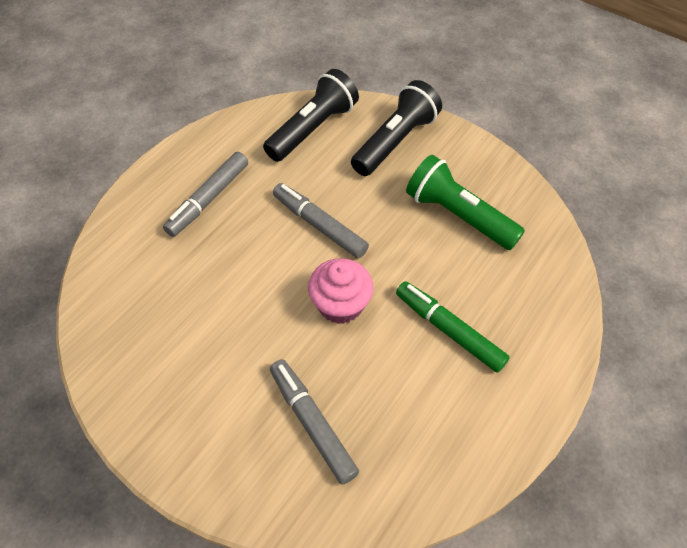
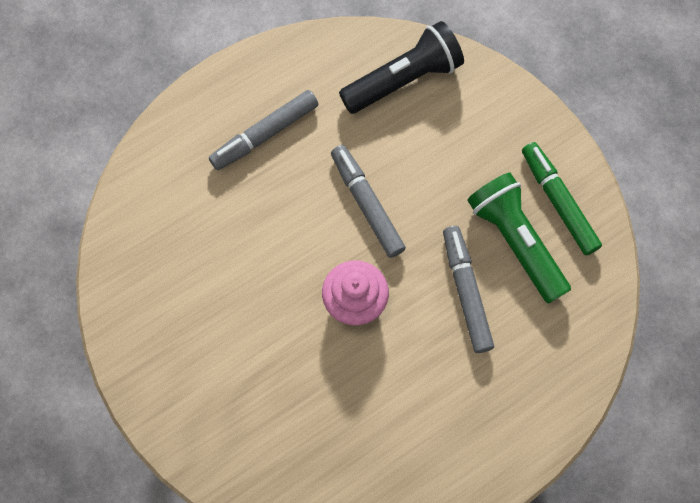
camera: 20 degrees right, 15 degrees up
(312, 423) = (285, 412): grey marker -> grey marker (466, 291)
(395, 141) = (487, 126): black flashlight -> none
(449, 330) = (449, 366): green marker -> green marker (558, 202)

